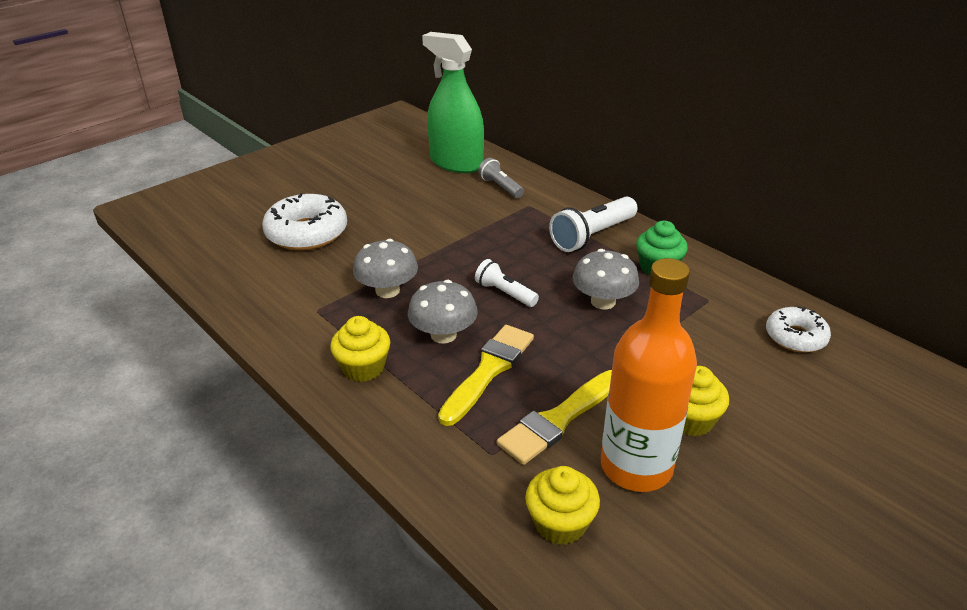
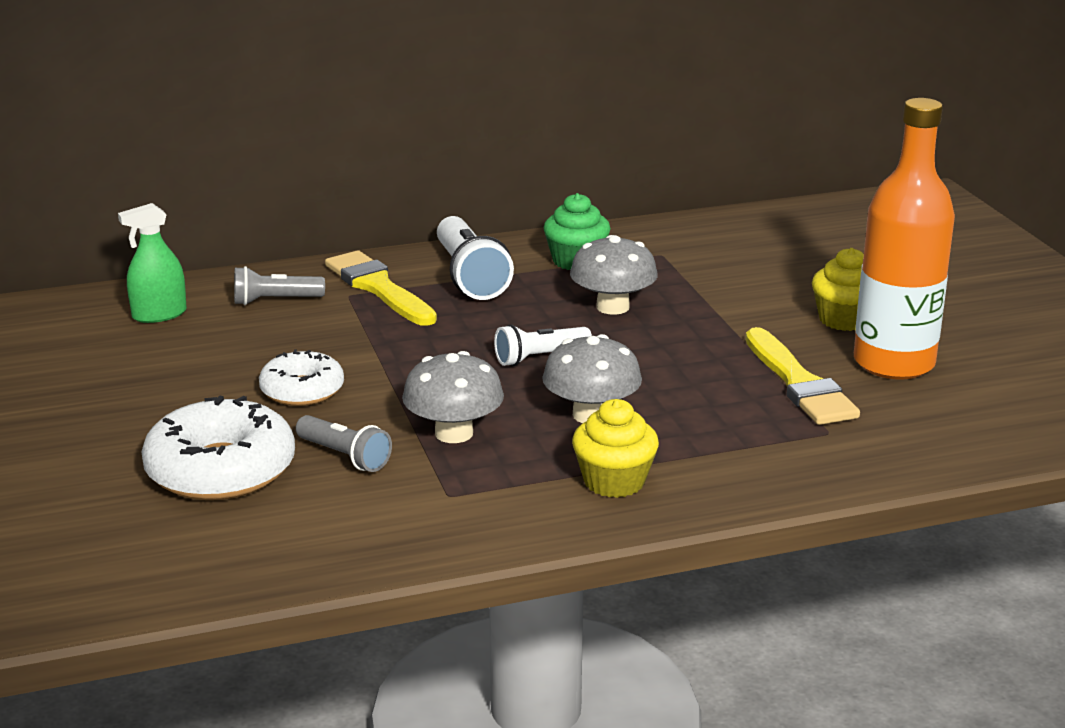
camera: 65 degrees left, 10 degrees down
(340, 264) = (345, 456): none -> grey flashlight
(456, 163) = (159, 314): green spray bottle -> green spray bottle, size x0.52
(489, 370) = (685, 402): yellow brush -> yellow brush (378, 288)
(560, 523) = (949, 420): yellow cupcake -> none
(795, 337) = (758, 236): white donut -> white donut (302, 390)

